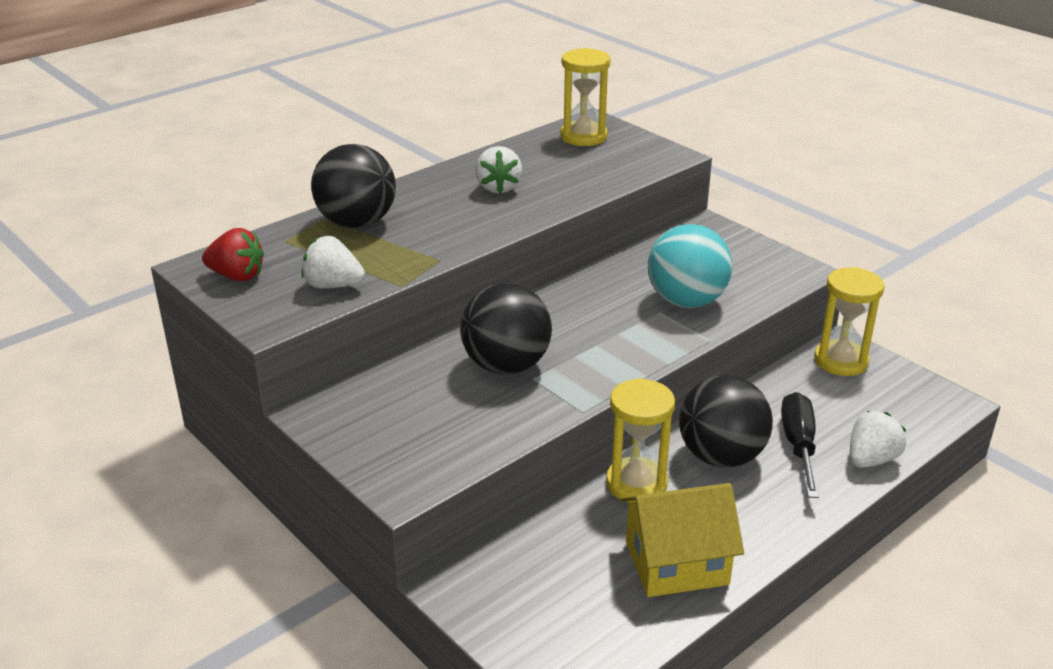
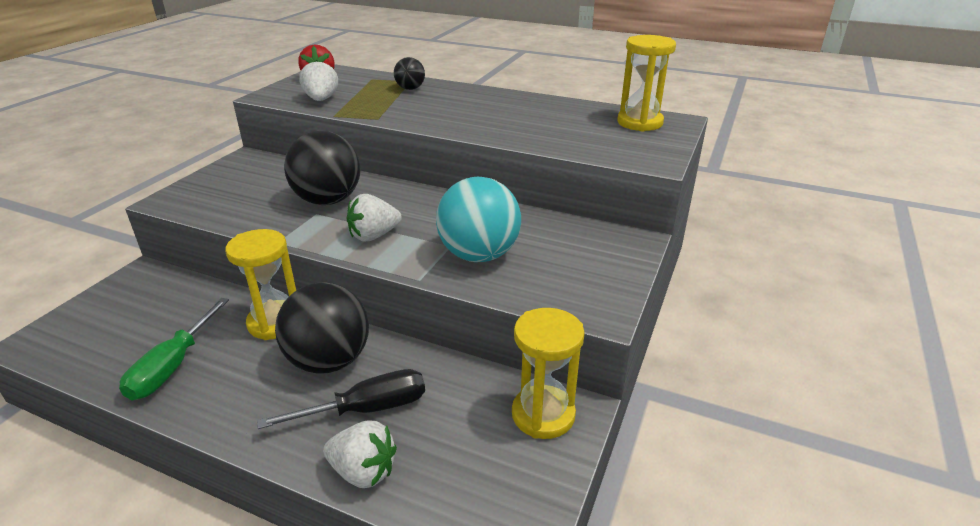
camera: 65 degrees right, 0 degrees up
(357, 223) = (410, 89): black ball -> black ball, size x0.51
(498, 187) = (507, 113): white strawberry -> white strawberry (374, 236)
(676, 563) = (173, 366): yellow house -> green screwdriver

